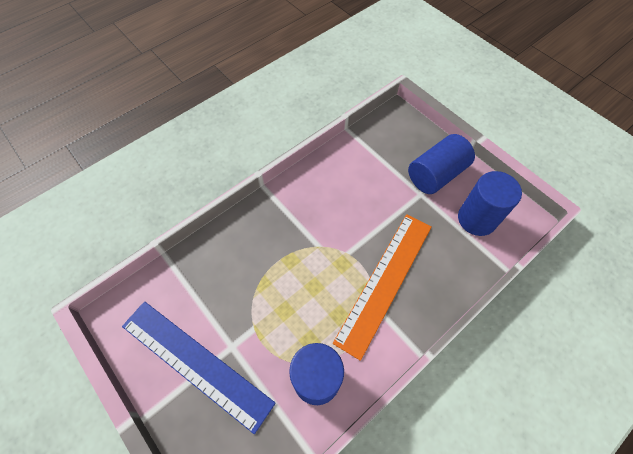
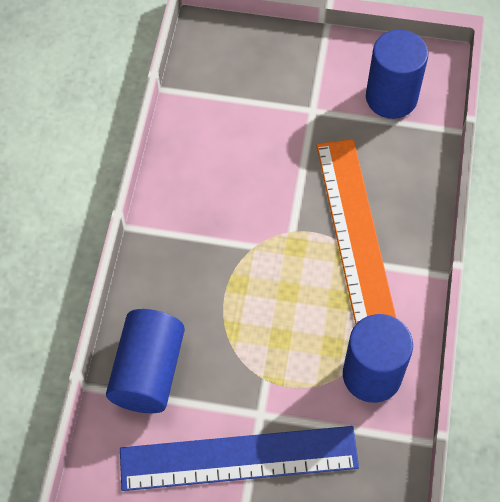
camera: 40 degrees left, 0 degrees up
(436, 174) = (310, 76): blue cylinder -> blue cylinder (148, 372)

